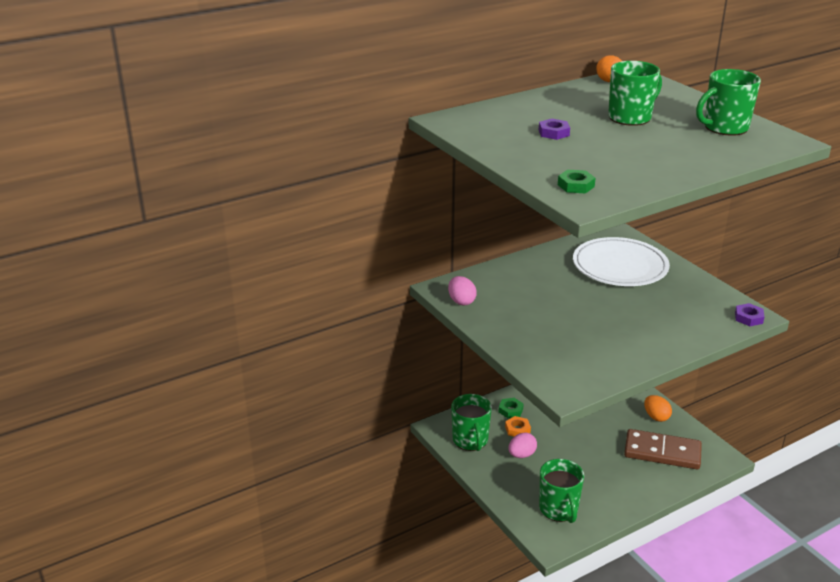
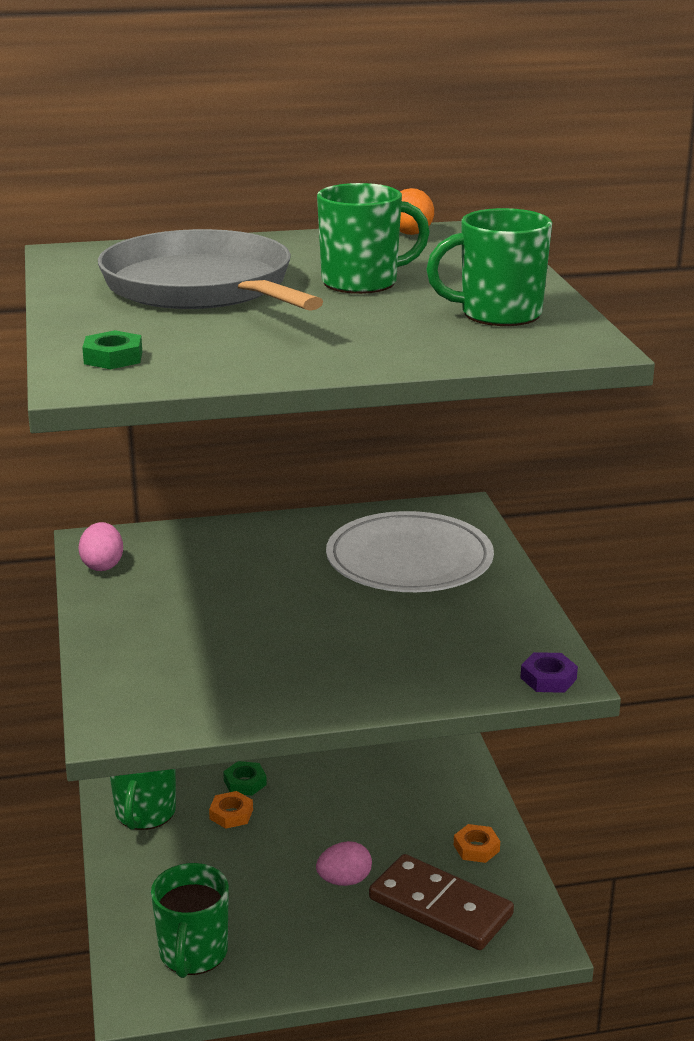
camera: 20 degrees right, 5 degrees down
(521, 455) = (205, 854): pink egg -> pink egg (344, 881)
(554, 133) = (202, 287): purple nut -> grey pan
(656, 417) = (476, 848): orange egg -> orange nut

